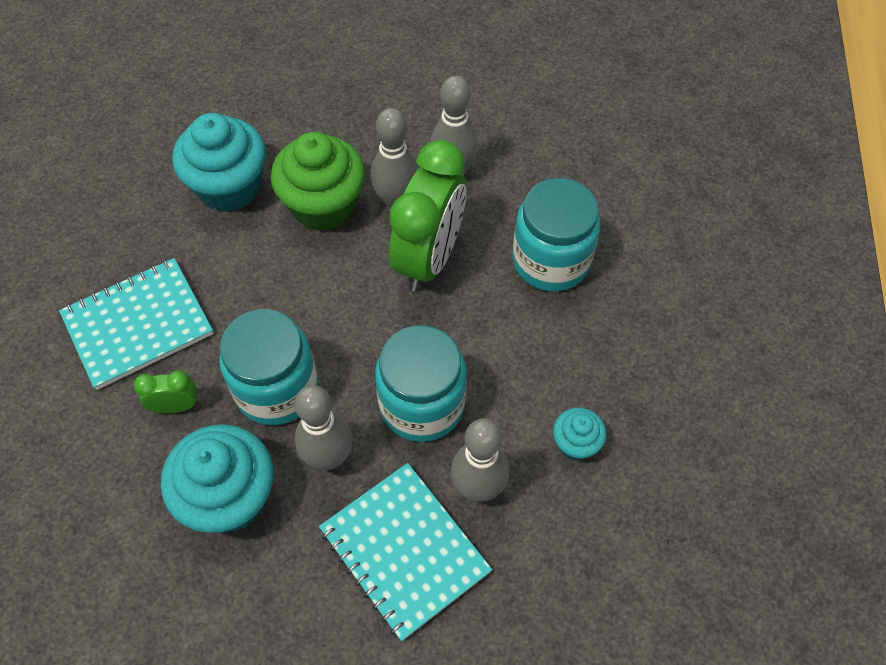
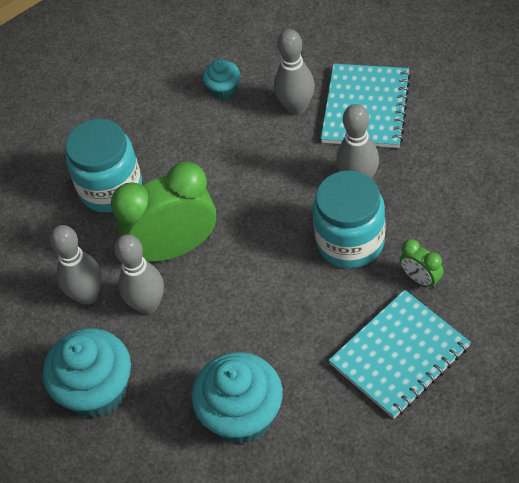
camera: 125 degrees left, 5 degrees down
(138, 324) = (399, 355): turquoise notebook -> turquoise notebook turned 60 degrees counterclockwise
(229, 497) = (434, 202): turquoise cupcake -> turquoise cupcake (97, 390)
(323, 205) = (196, 343): green cupcake -> none
(422, 404) = (278, 168): turquoise jar -> none

